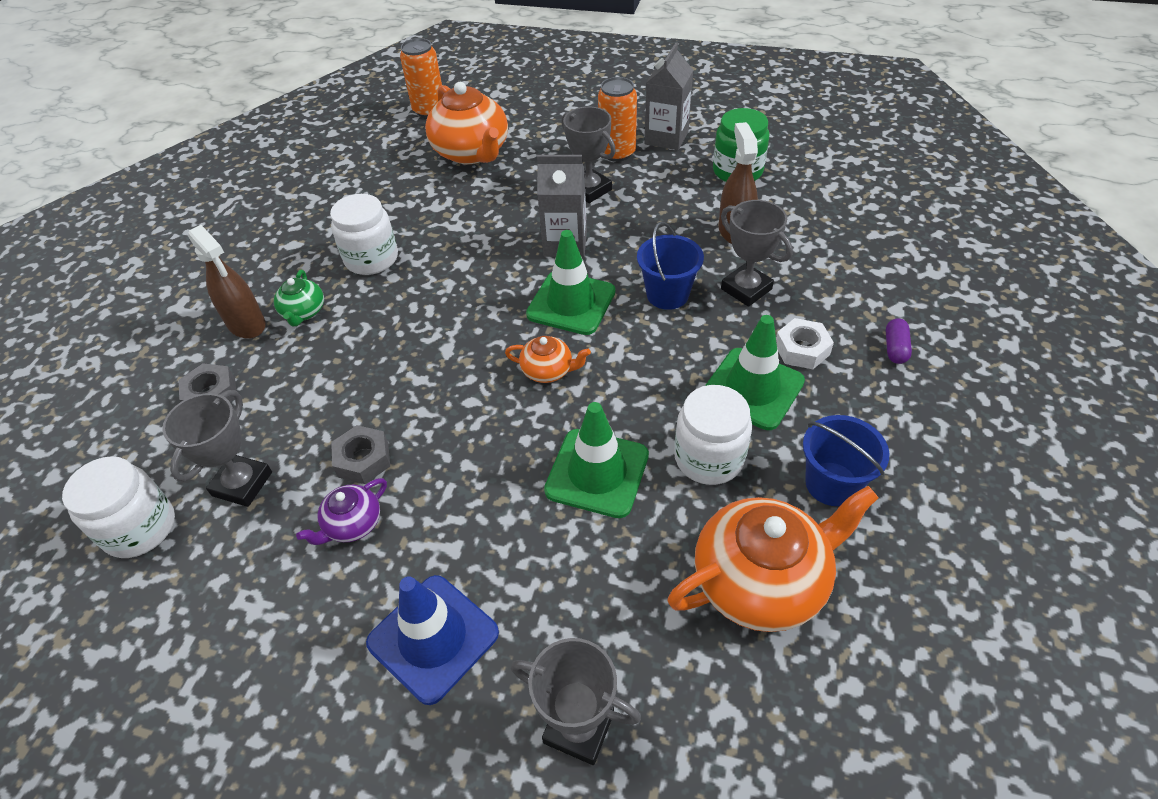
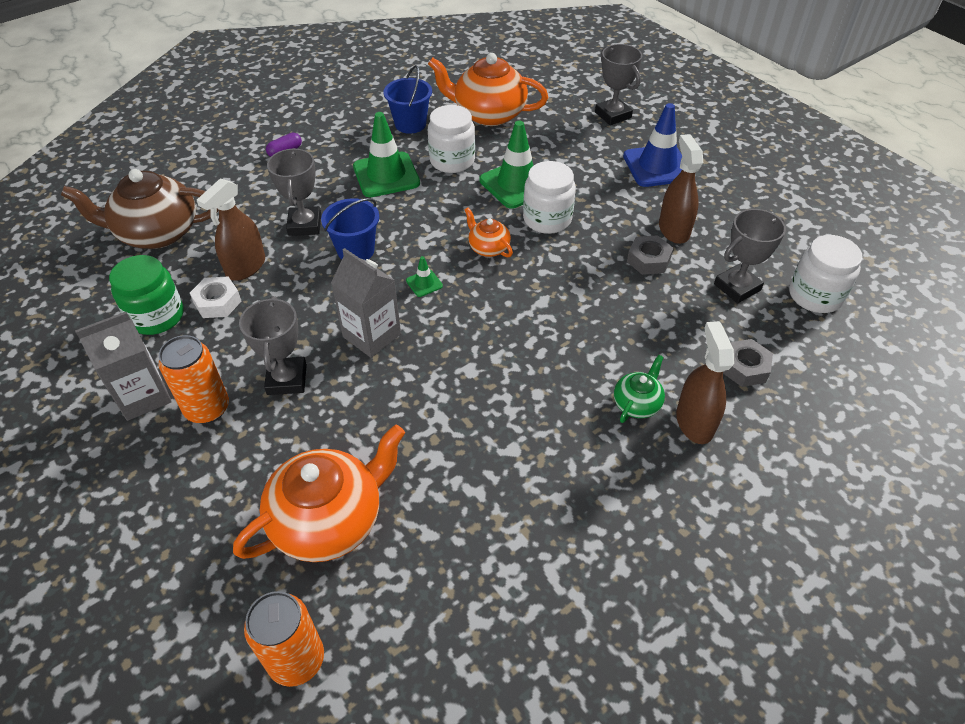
camera: 145 degrees left, 0 degrees up
(352, 524) = (673, 230): purple teapot -> brown spray bottle
(371, 259) = (543, 428): white jar -> white jar (547, 219)
(472, 152) = (329, 520): orange teapot -> orange teapot turned 45 degrees clockwise
(571, 303) = (424, 283): green traffic cone -> green traffic cone, size x0.44
(802, 349) = (331, 177): white nut -> white nut (217, 302)
(848, 212) = (157, 233): none -> brown teapot

